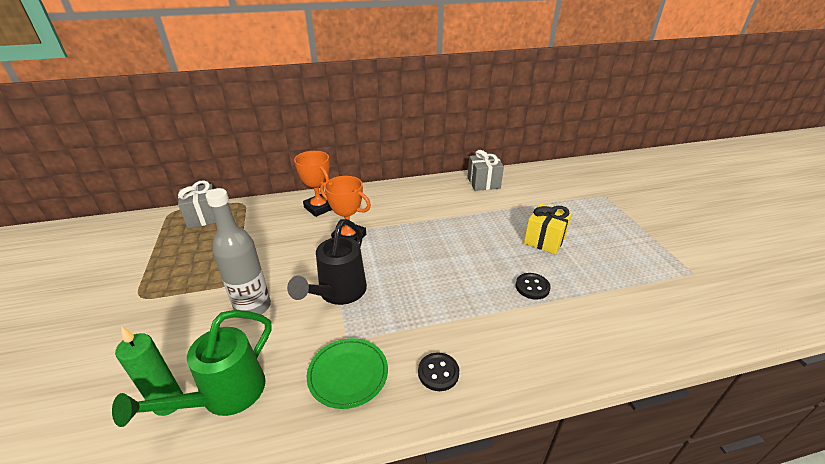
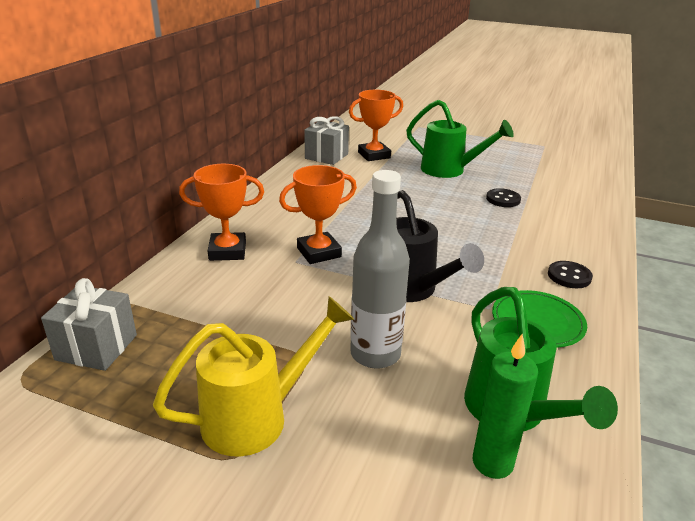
camera: 55 degrees left, 5 degrees down
(173, 289) = (257, 417): none -> yellow watering can
(515, 198) = (374, 155): none -> orange trophy
(544, 240) = (449, 170): yellow gift -> green watering can

